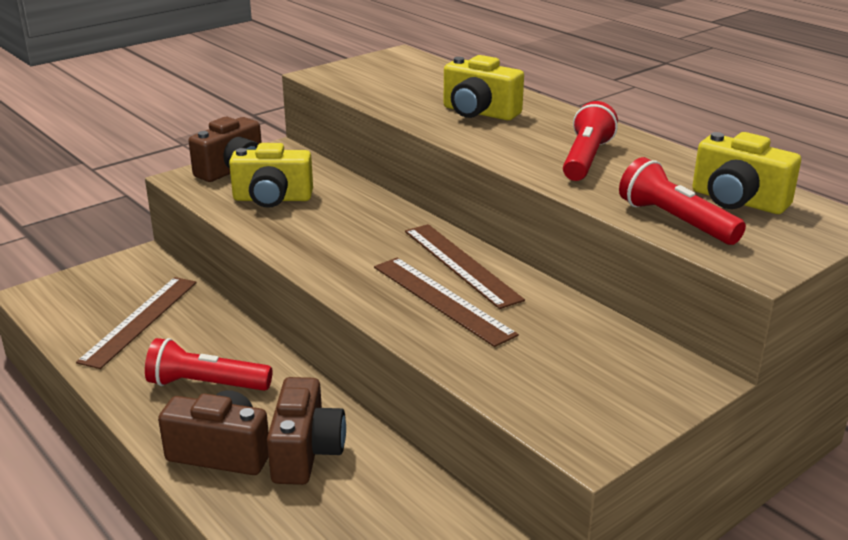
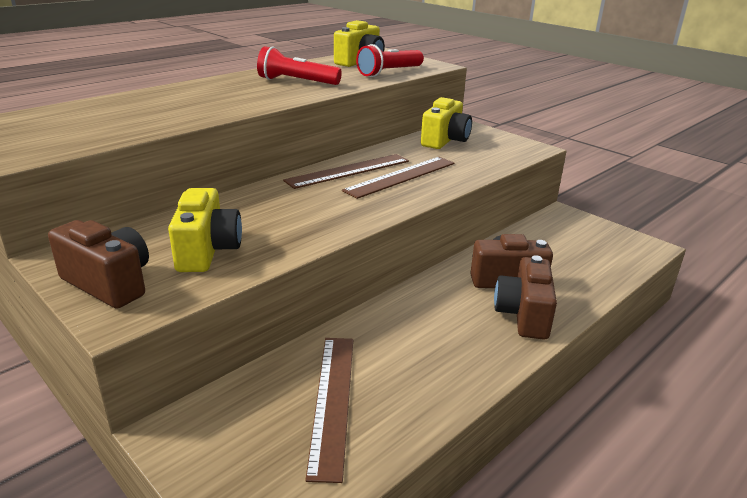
camera: 95 degrees left, 0 degrees up
(139, 320) = (332, 401): brown ruler -> brown ruler turned 75 degrees clockwise
(206, 384) = (439, 335): red flashlight -> none
(479, 113) = (190, 102): yellow camera -> yellow camera (445, 140)

